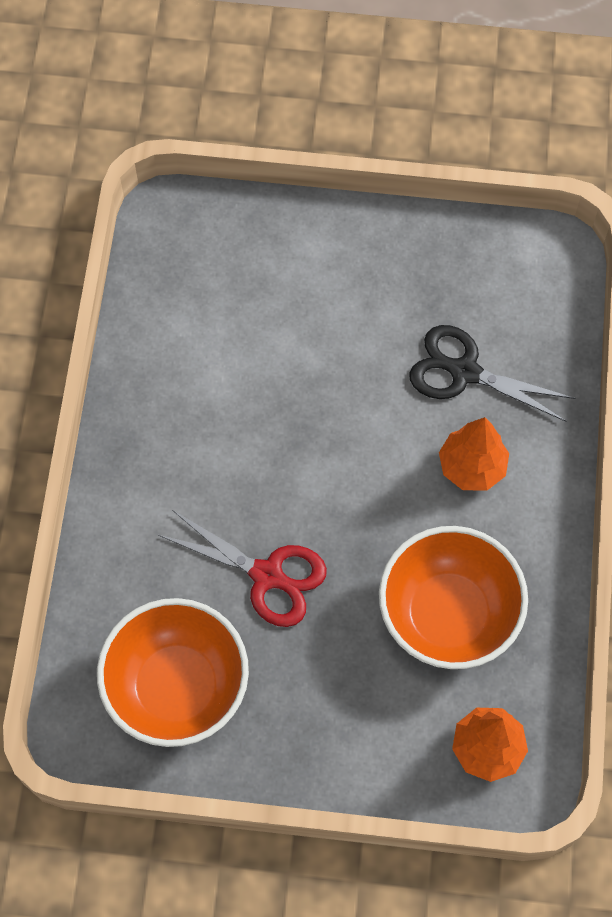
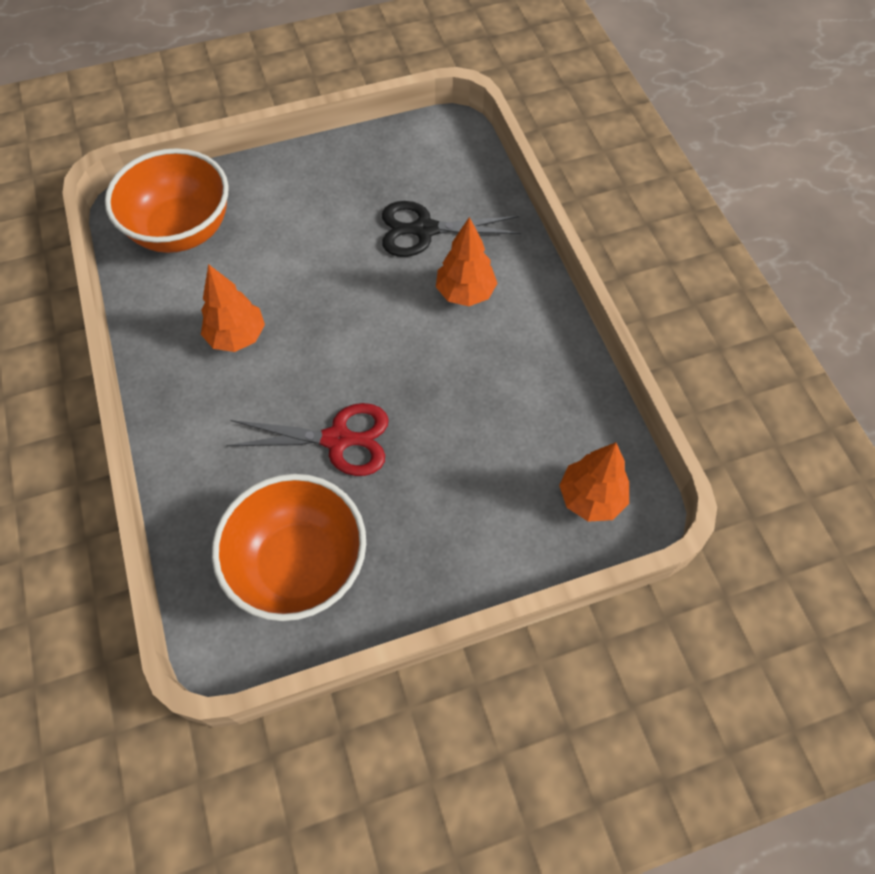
camera: 25 degrees left, 5 degrees down
(215, 417) = (237, 336): none -> orange tree
(448, 614) = (503, 407): orange bowl -> orange bowl (182, 230)

